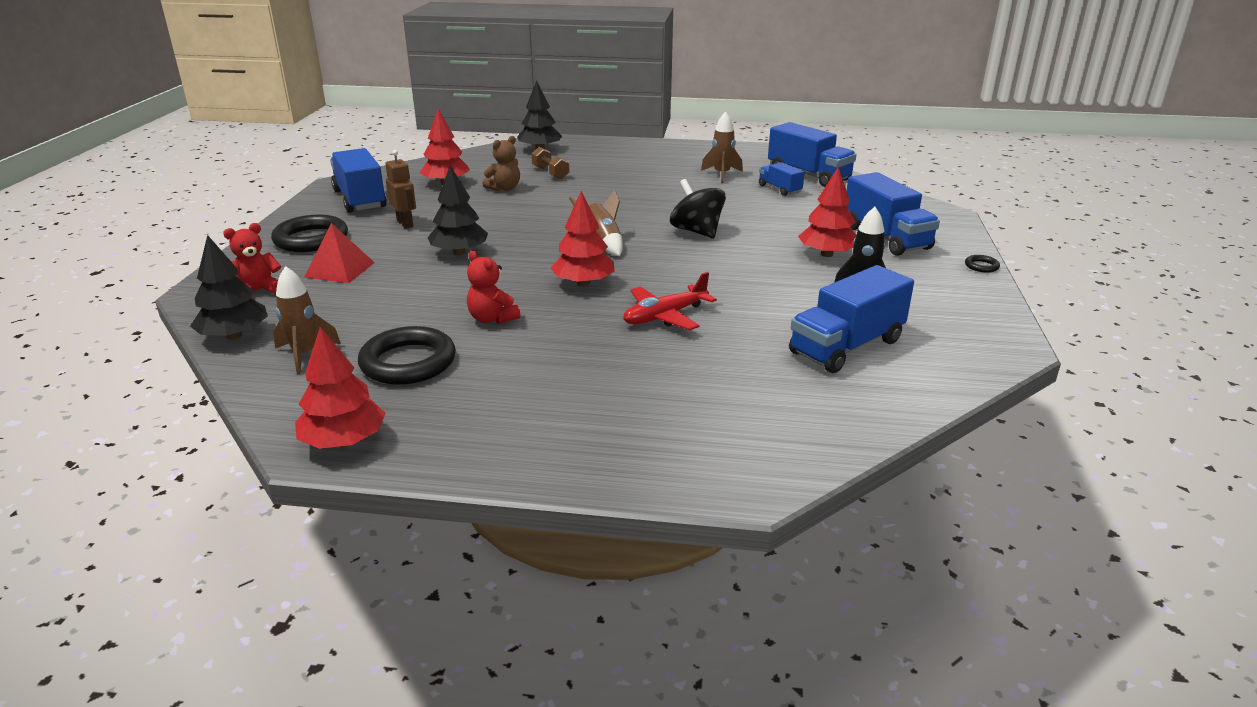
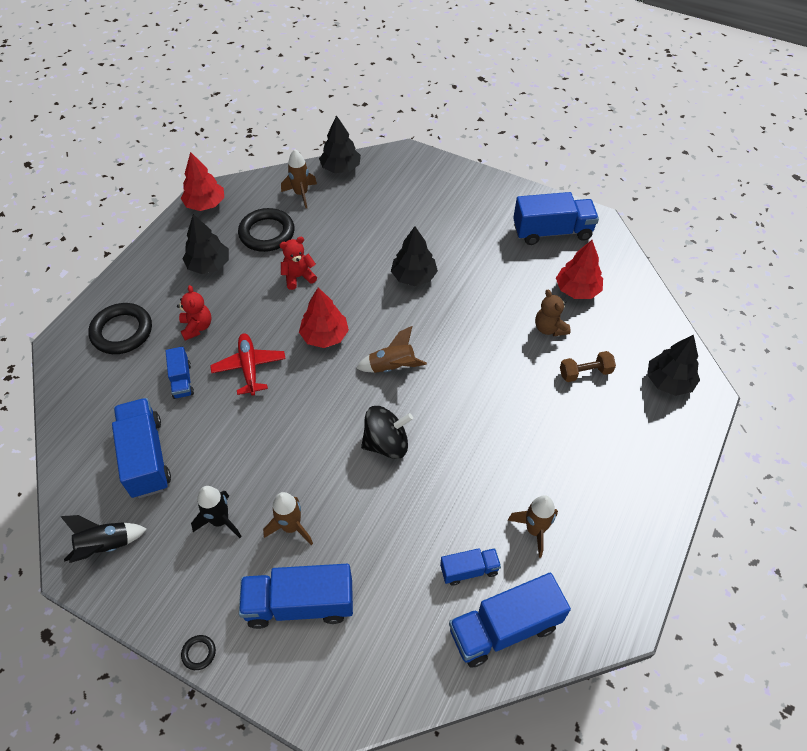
camera: 110 degrees right, 25 degrees up
(258, 291) = (397, 177): red teddy bear -> red teddy bear (197, 327)
(311, 239) = (474, 202): black ring -> black ring (122, 331)
(340, 269) = (412, 213): red pyramid -> none
(405, 224) = (485, 253): brown robot -> none
(499, 394) = (208, 265): none -> black tree
(722, 355) = (182, 380): none -> blue truck
(826, 254) = (291, 527): red tree -> brown rocket
(967, 338) = (105, 546): none -> black rocket

